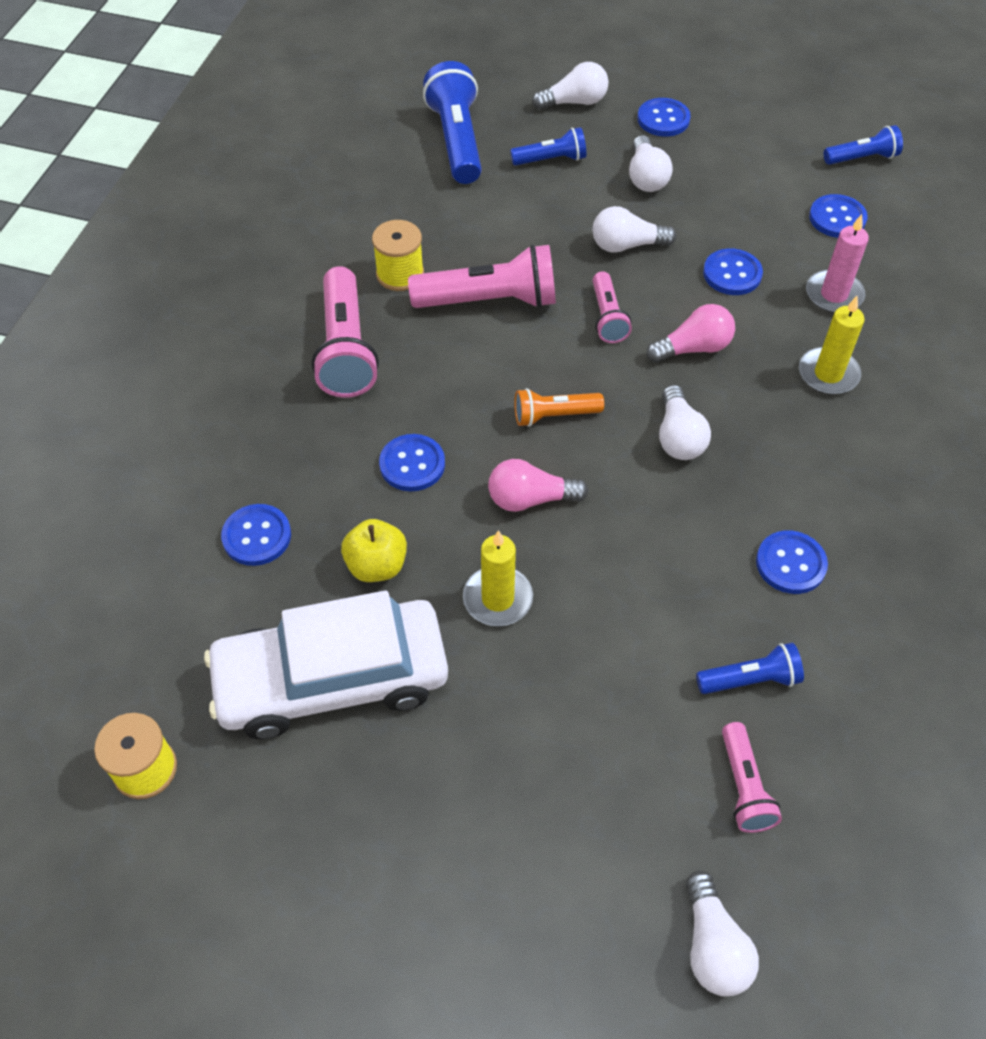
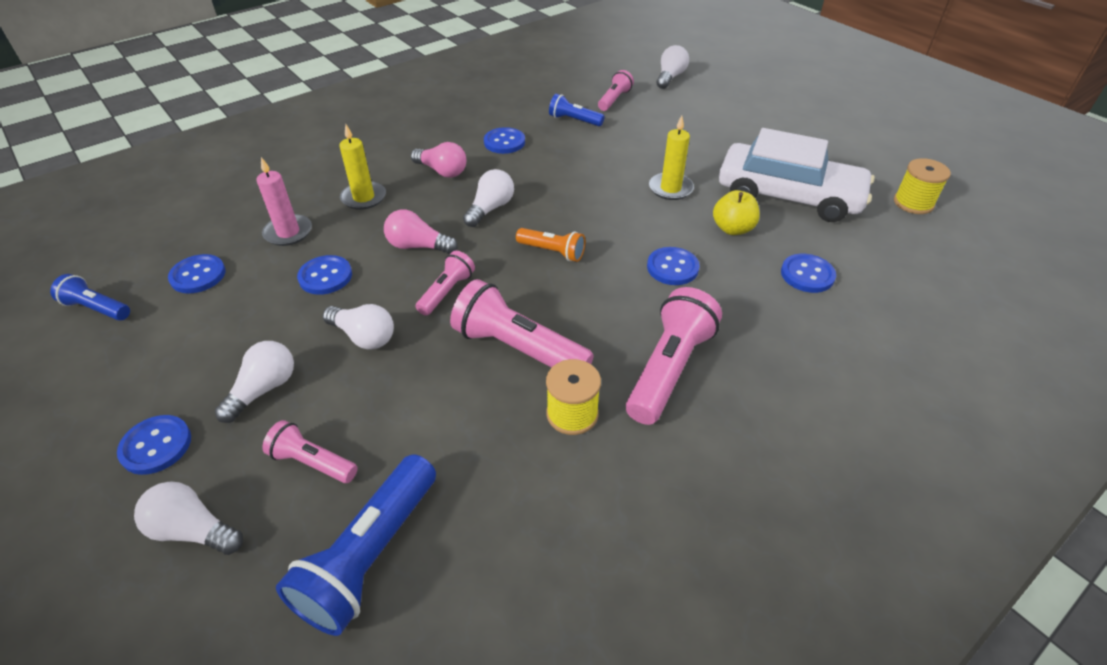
camera: 145 degrees left, 10 degrees down
(530, 499) = (611, 219): pink light bulb -> pink light bulb (442, 171)
(551, 160) = (312, 462): blue flashlight -> pink flashlight

